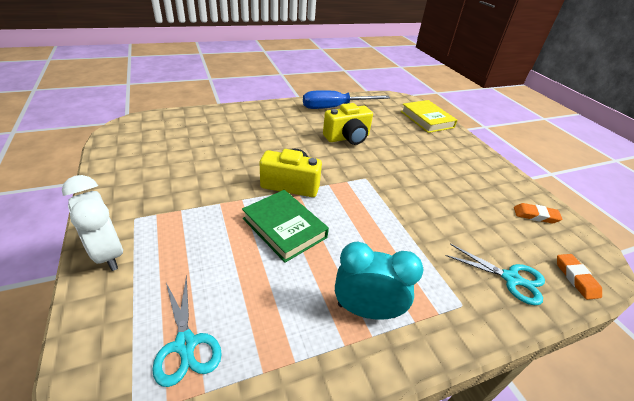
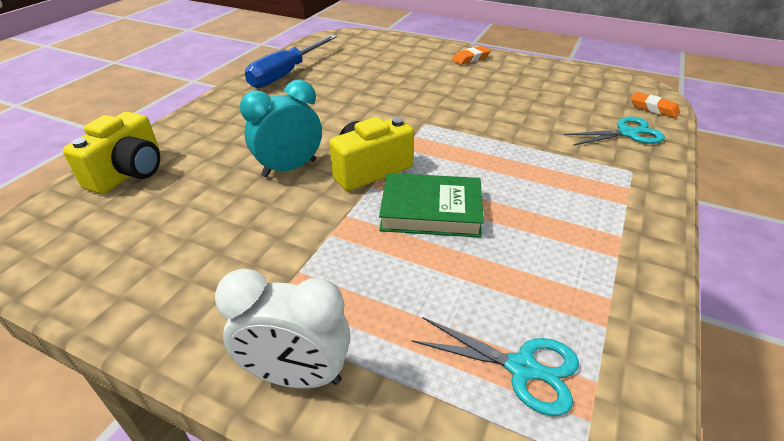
camera: 40 degrees left, 0 degrees up
(347, 138) = (349, 97): yellow camera -> yellow camera (129, 173)
(366, 310) = (591, 222): turquoise clock -> turquoise clock (289, 168)
(427, 119) = (391, 45): yellow book -> none
(535, 216) = (576, 81): orange eraser -> orange eraser (471, 58)

